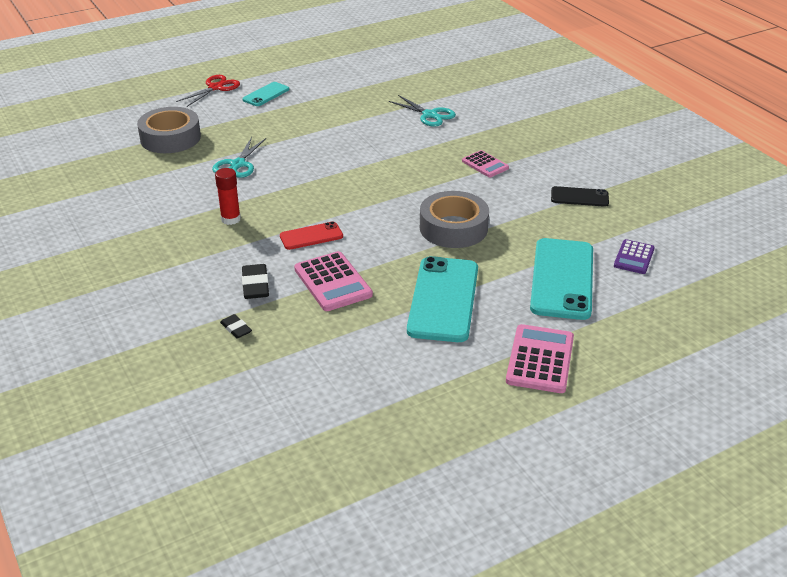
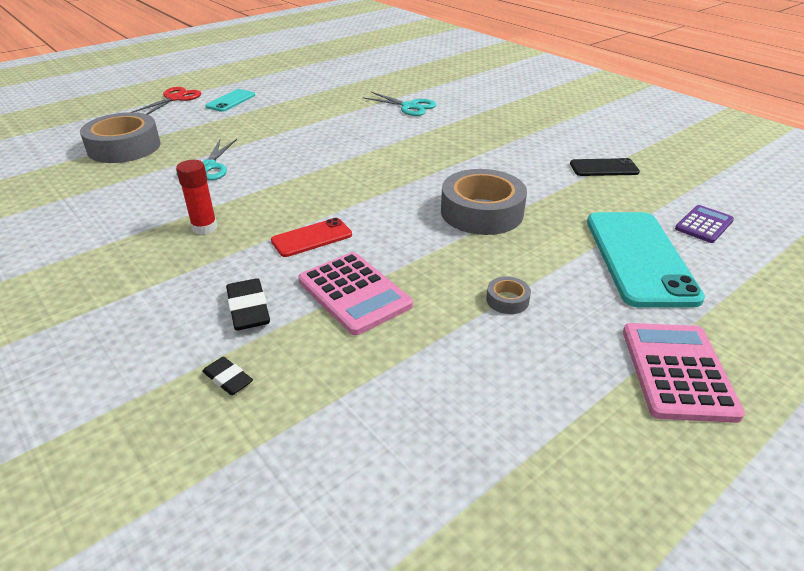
camera: 10 degrees left, 0 degrees up
(443, 299) = (507, 300): turquoise phone -> grey tape
(485, 164) = (487, 146): pink calculator -> none
(634, 257) = (704, 225): purple calculator -> purple calculator turned 150 degrees counterclockwise

